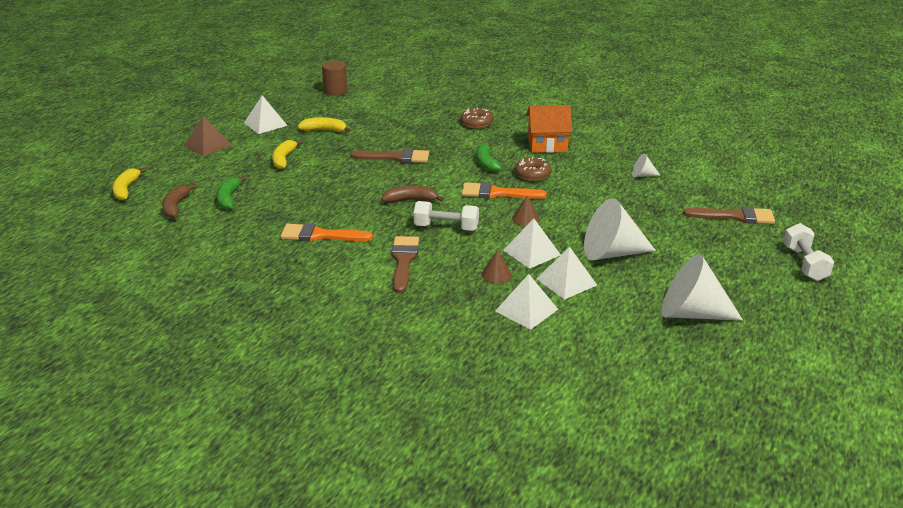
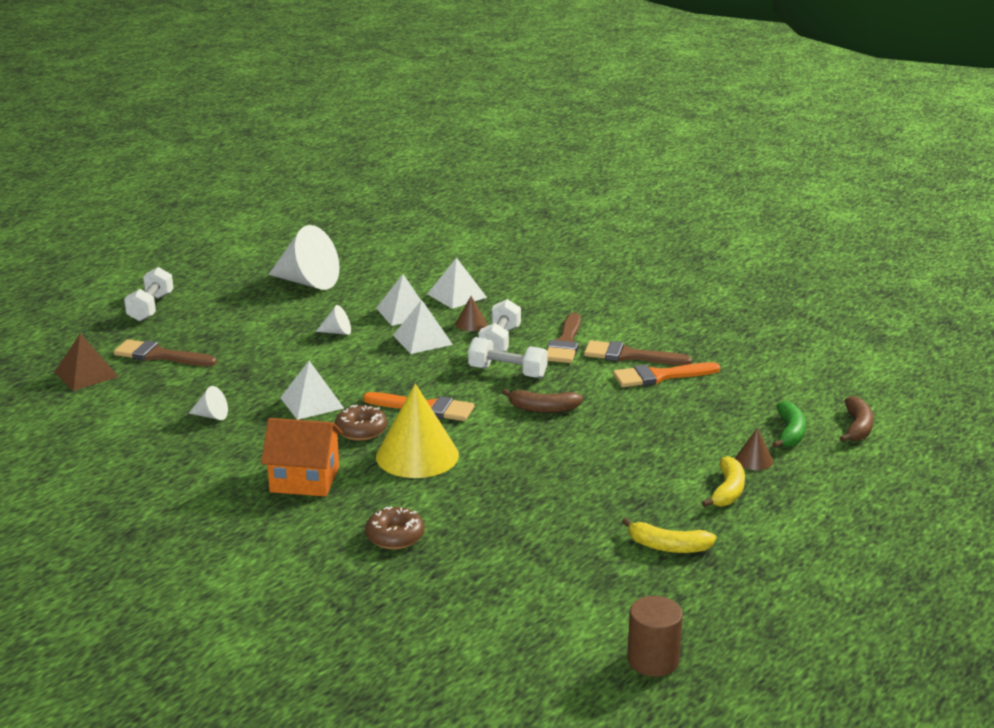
camera: 170 degrees left, 5 degrees down
(126, 189) = (946, 460): yellow banana -> none
(207, 145) = (865, 532): brown pyramid -> brown pyramid (86, 374)
(265, 124) = (780, 574): white pyramid -> white pyramid (312, 403)
(320, 235) = (659, 376): orange brush -> orange brush turned 150 degrees clockwise
(396, 157) = (551, 478): brown brush -> brown brush (629, 356)
(462, 256) = (499, 342): none -> white dumbbell
(486, 163) = (417, 455): green banana -> yellow cone
(525, 219) = (407, 374): brown cone -> brown cone (754, 460)
(611, 253) = (337, 332): white cone -> white cone, size x0.45

